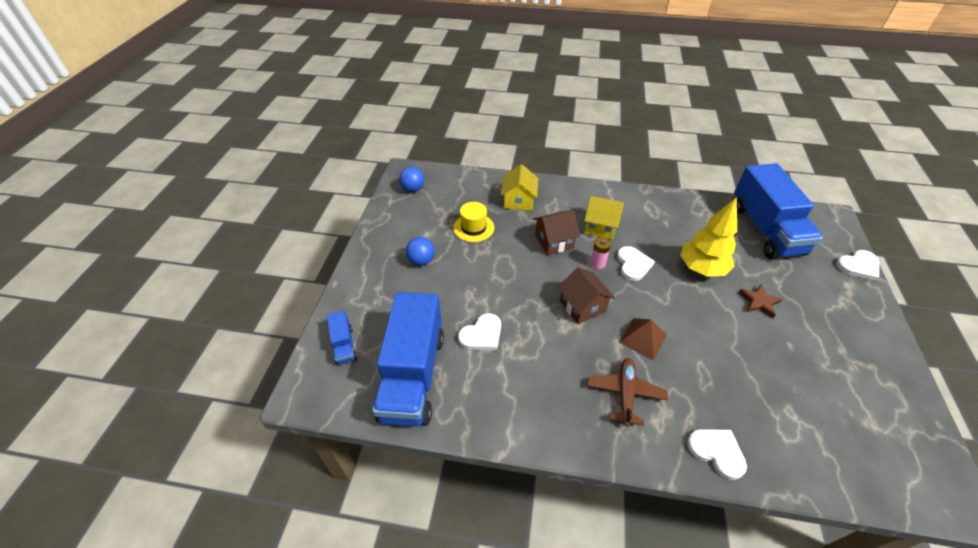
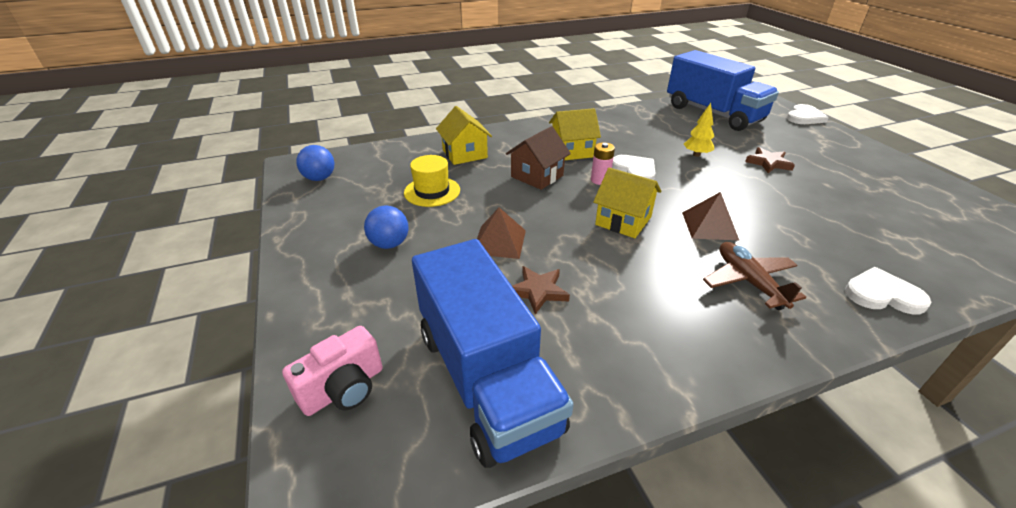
camera: 30 degrees left, 10 degrees down
(344, 345) = (344, 389): blue truck -> pink camera
(482, 334) = (538, 291): white heart -> brown star
(486, 287) = (499, 242): none -> brown pyramid
(582, 306) = (623, 221): brown house -> yellow house
(701, 269) = (696, 155): yellow tree -> yellow tree, size x0.52

